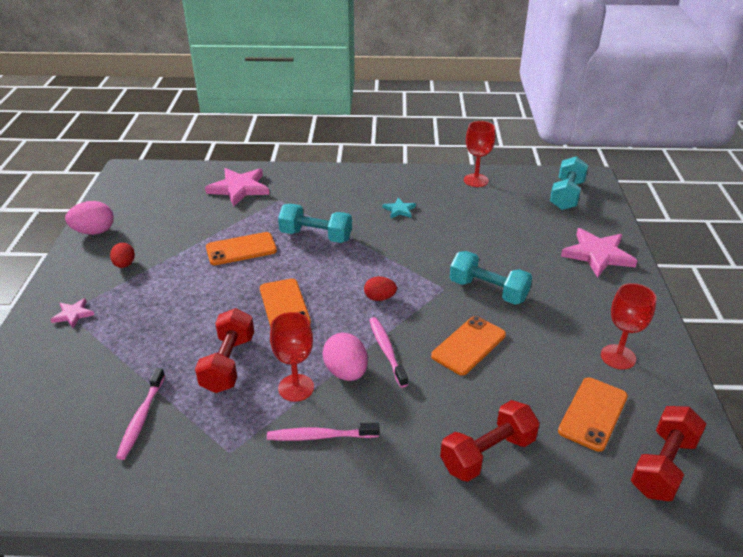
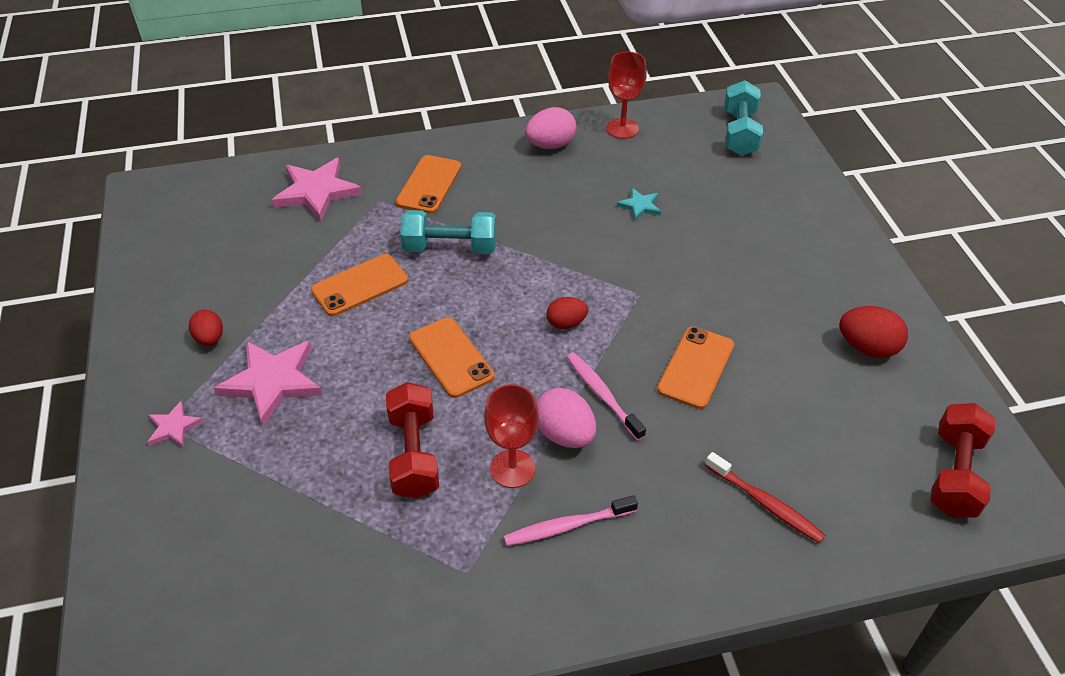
camera: 15 degrees left, 10 degrees up
(94, 232) = (142, 295): pink egg -> pink egg (550, 145)
(141, 418) = (336, 553): pink toothbrush -> none
(399, 210) = (542, 189): turquoise star -> turquoise star (640, 206)
(487, 454) = (765, 503): red dumbbell -> red toothbrush
(488, 291) = (692, 287): turquoise dumbbell -> none
(593, 414) = (863, 426): orange phone -> orange phone (429, 185)
(597, 255) = (802, 213): pink star -> pink star (272, 382)
(618, 357) = (867, 347): red goblet -> red egg

